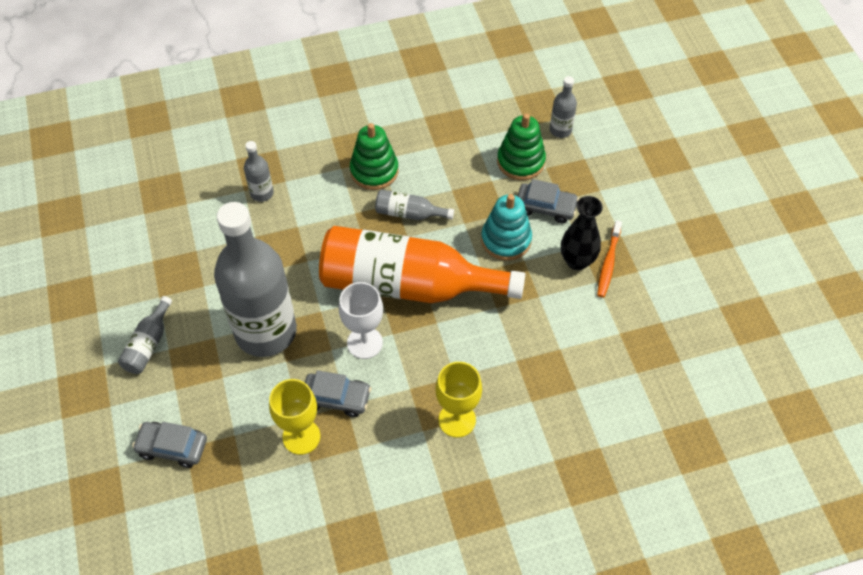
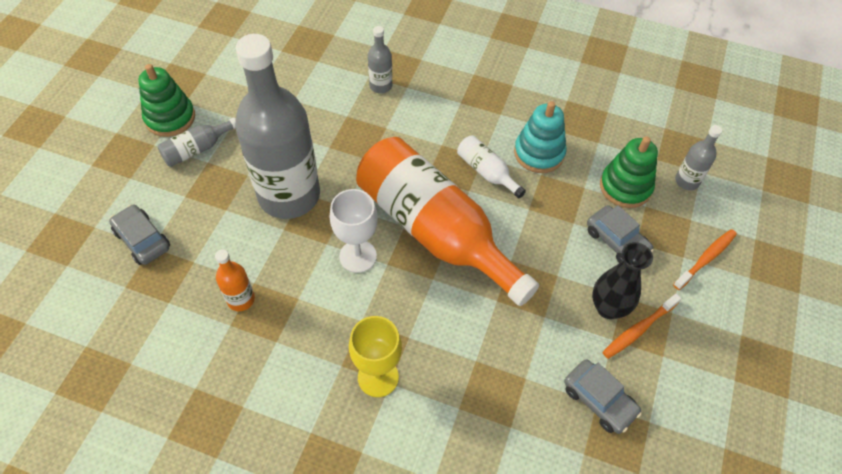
camera: 35 degrees right, 0 degrees up
(301, 437) = (241, 299): yellow goblet -> orange bottle
(336, 398) = (295, 287): grey car -> grey car (599, 400)
(374, 171) = (486, 120): green stacking toy -> green stacking toy (170, 118)
(409, 213) = (486, 172): grey bottle -> white bottle
(506, 240) = (555, 247): turquoise stacking toy -> turquoise stacking toy (539, 153)
(615, 182) = (706, 258): none -> orange toothbrush

